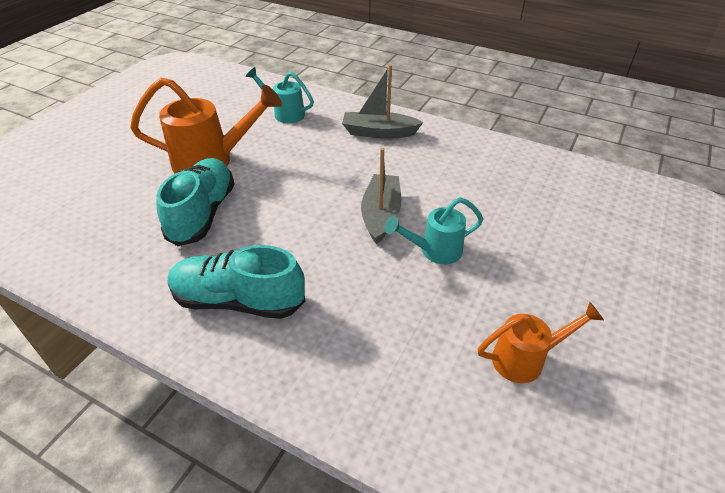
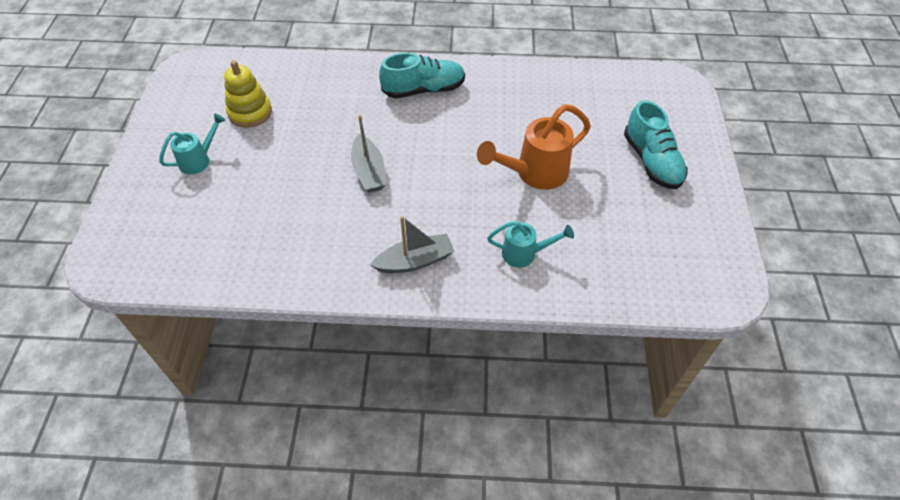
camera: 155 degrees right, 10 degrees up
(203, 213) = (496, 130): turquoise shoe -> turquoise shoe (652, 161)
(434, 251) = (319, 156): turquoise watering can -> turquoise watering can (199, 160)
(526, 359) = (250, 112): orange watering can -> yellow stacking toy

